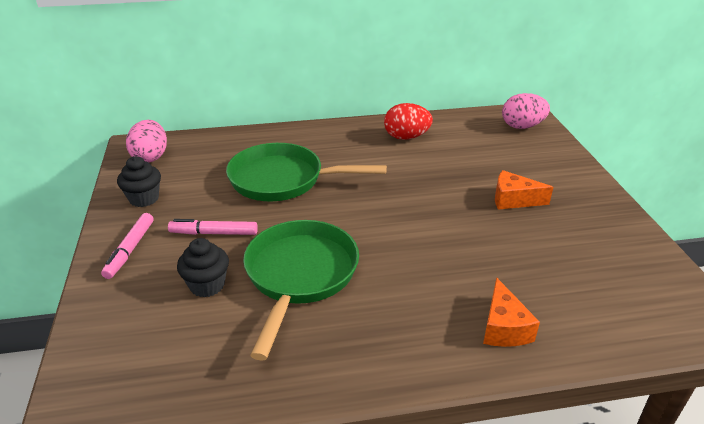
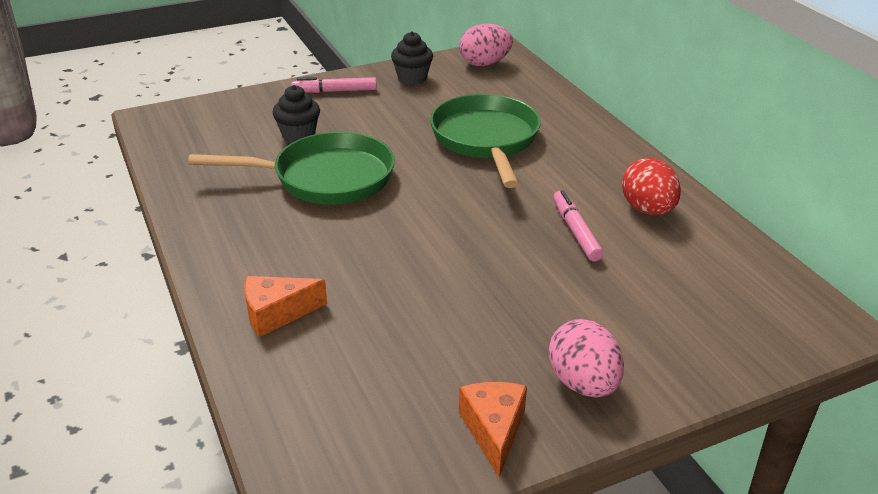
camera: 75 degrees right, 0 degrees up
(214, 233) = (374, 122): pink marker -> pink marker (576, 231)
(513, 200) = (538, 315): orange cheese -> orange cheese (493, 430)
(522, 126) = (776, 319): pink egg -> pink egg (583, 383)

